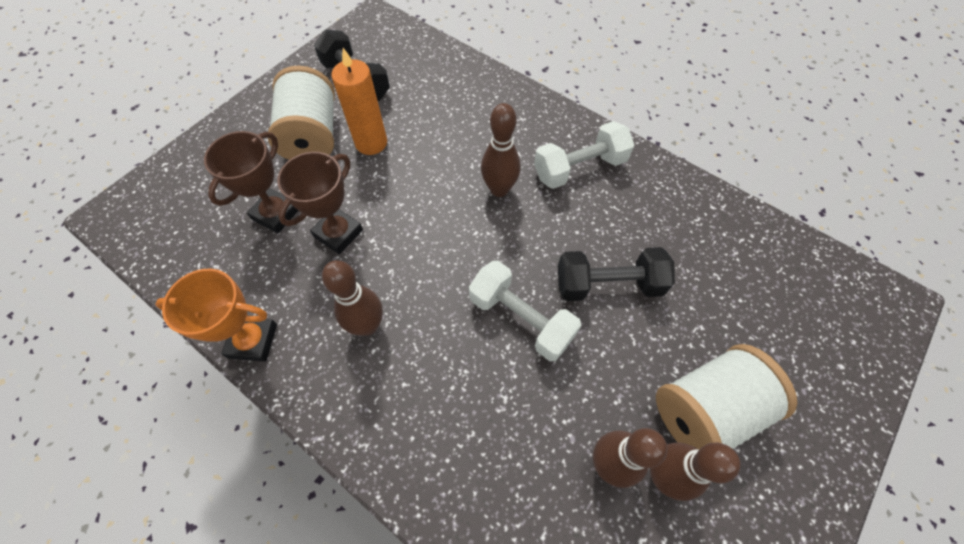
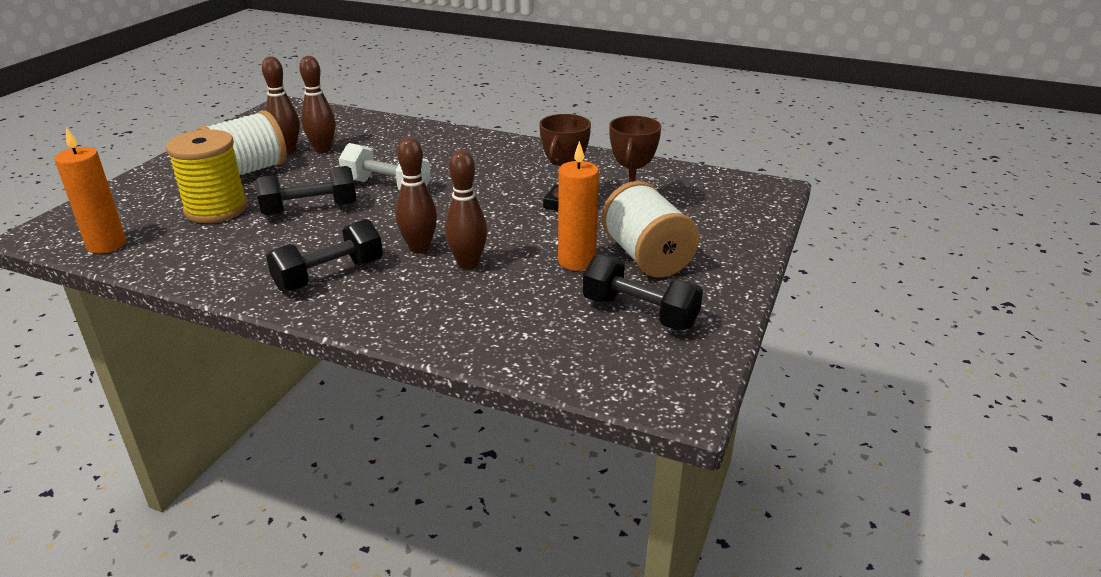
camera: 165 degrees right, 30 degrees down
(252, 341) = (588, 156): orange trophy -> none
(368, 325) = (508, 170): brown bowling pin -> brown bowling pin (468, 263)
(579, 168) = (329, 275): white dumbbell -> black dumbbell
(715, 310) = (216, 209): none -> yellow spool
(806, 262) = (106, 245): none -> orange candle

